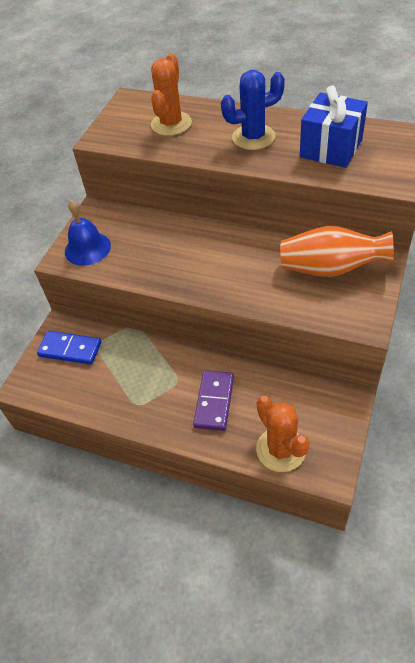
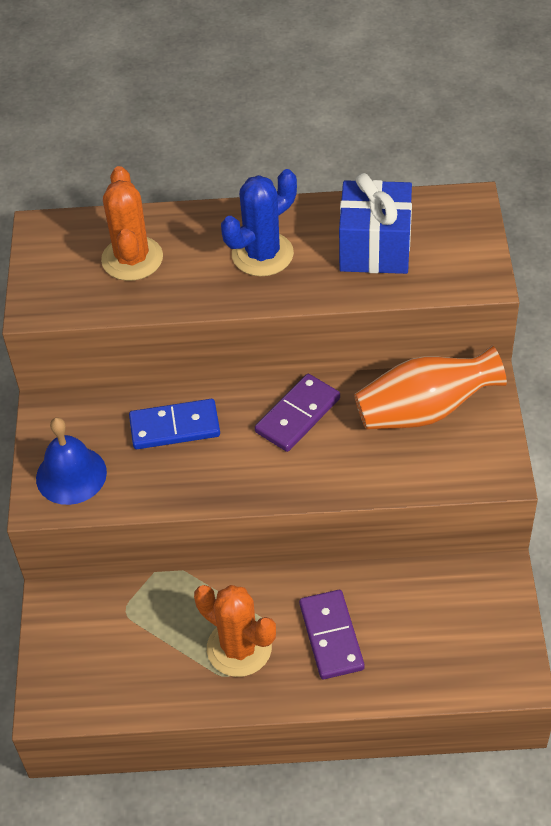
camera: 25 degrees left, 0 degrees up
(70, 349) = (88, 630): blue domino -> blue domino (175, 427)
(243, 250) = (297, 415): none -> purple domino
(281, 449) = (444, 669): orange cactus -> orange cactus (239, 648)

